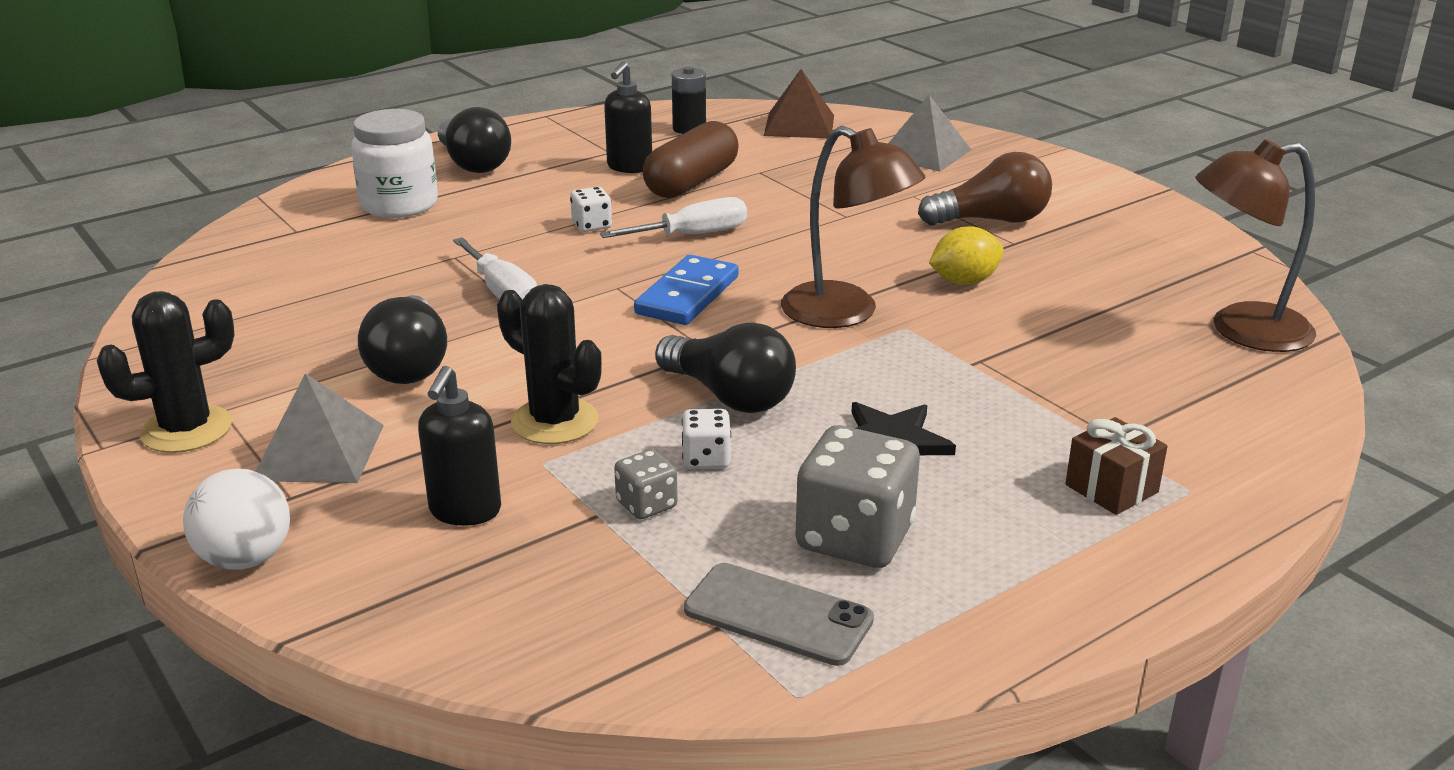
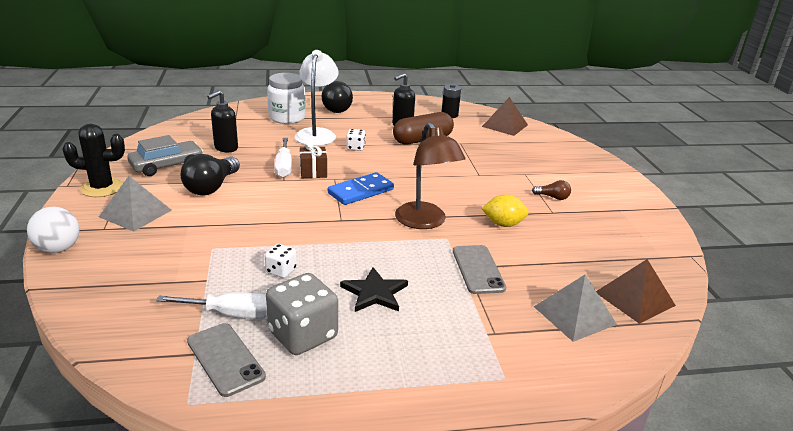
camera: 25 degrees right, 0 degrees up
(268, 352) = (167, 165): none -> grey car
(465, 511) = (157, 258): black soap dispenser -> black soap dispenser (226, 148)
(492, 219) = (317, 134): none -> white lamp
(555, 421) = (238, 231): black cactus -> none
(646, 505) = (231, 283): grey dice -> none
(693, 235) = (395, 164): white screwdriver -> white screwdriver (231, 314)
(729, 396) = (325, 245): black light bulb -> none
(924, 153) = (554, 154): grey pyramid -> grey pyramid (574, 315)
(991, 220) = (552, 197): brown light bulb -> brown light bulb, size x0.50
(1000, 358) = (478, 269): none -> grey phone
(1111, 488) = (460, 360): brown gift -> brown gift (313, 172)
(1241, 330) = (635, 298): brown lamp -> brown pyramid

